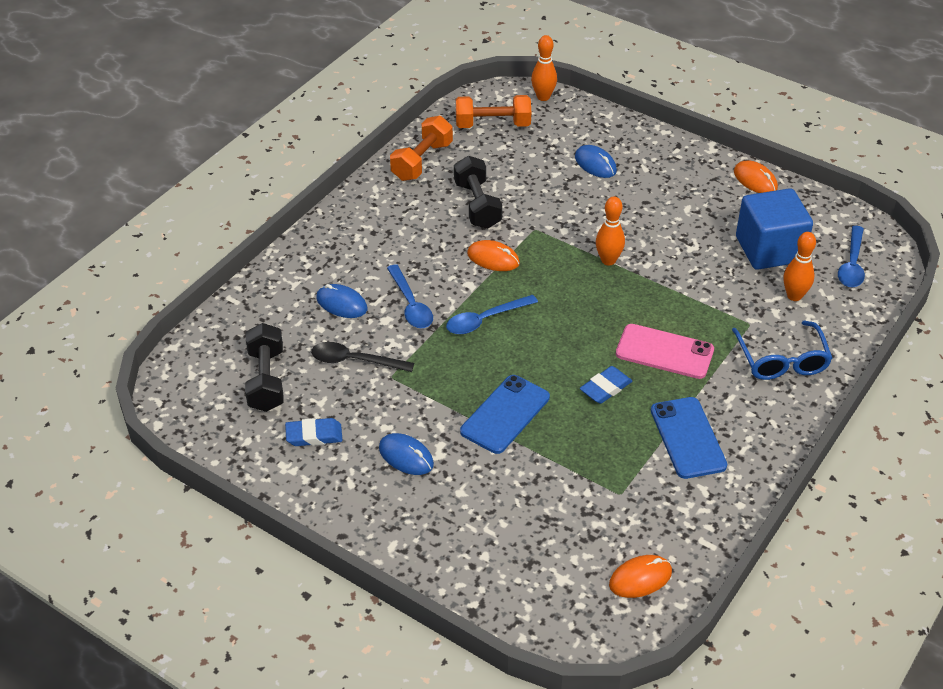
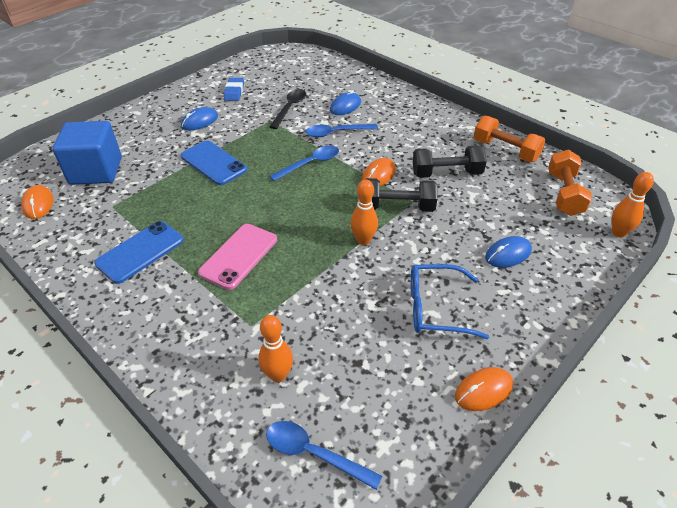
camera: 100 degrees right, 0 degrees up
(266, 380) = (286, 78): black dumbbell -> black dumbbell (398, 207)
(485, 320) = (310, 164): blue spoon -> blue spoon turned 75 degrees clockwise
(605, 388) = (214, 214): blue eraser -> none
(688, 438) = (140, 252): blue phone -> blue phone turned 45 degrees counterclockwise
(769, 249) = (357, 371): blue cube -> blue cube (96, 171)
(782, 360) = (193, 338): blue glasses -> blue glasses (435, 308)

